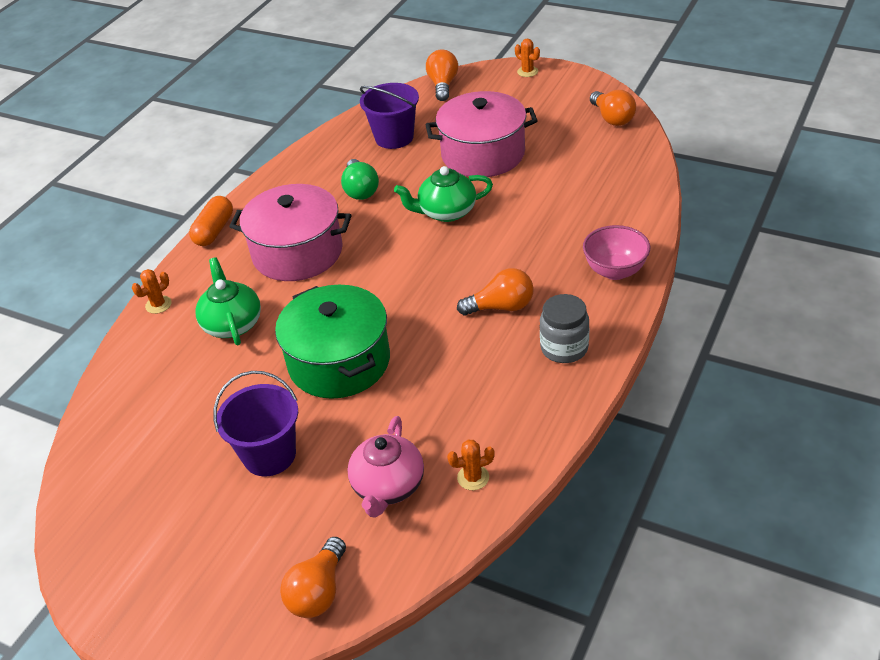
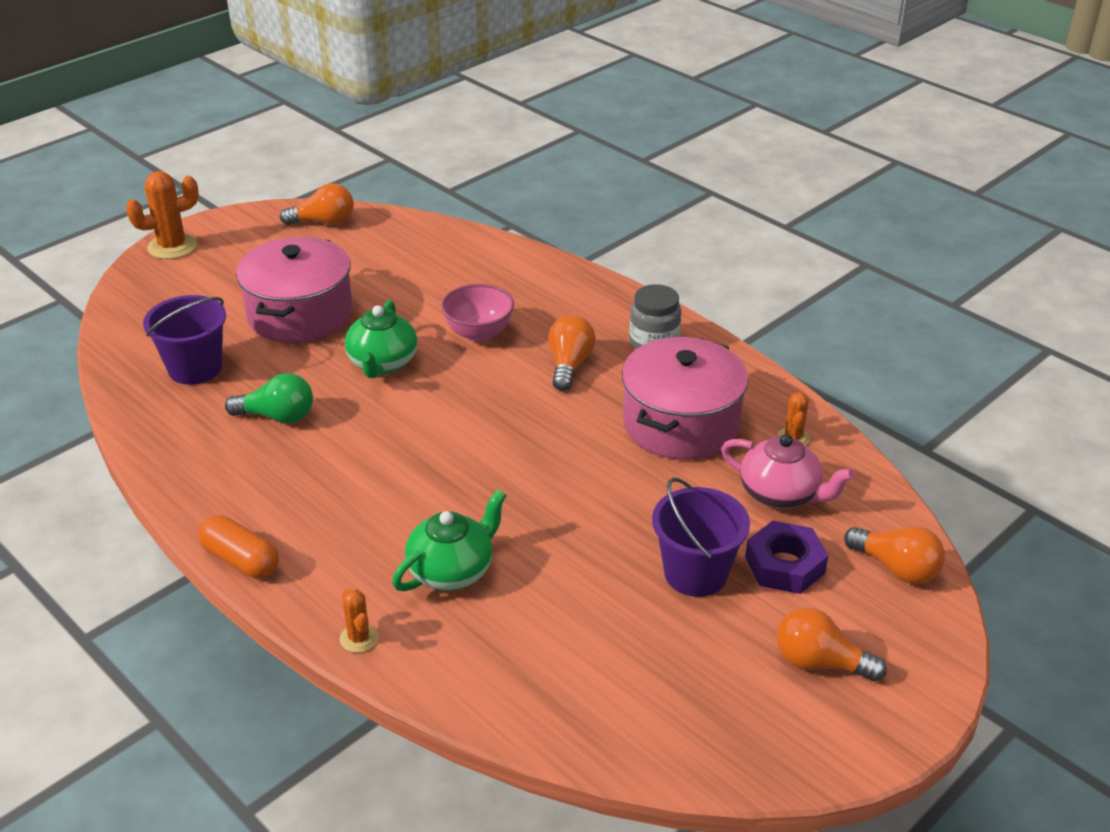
camera: 75 degrees left, 5 degrees down
(232, 324) = (452, 571): green teapot -> green teapot turned 135 degrees clockwise
(297, 252) = (356, 491): pink pot -> pink pot (681, 424)
(297, 510) = (785, 565): none -> purple nut
(339, 362) = (579, 493): green pot -> none
(443, 85) = (125, 308): orange light bulb -> orange light bulb (820, 663)
(527, 71) = (172, 247): orange cactus -> orange cactus, size x1.80
(615, 271) = (567, 287): pink bowl -> pink bowl (479, 333)

